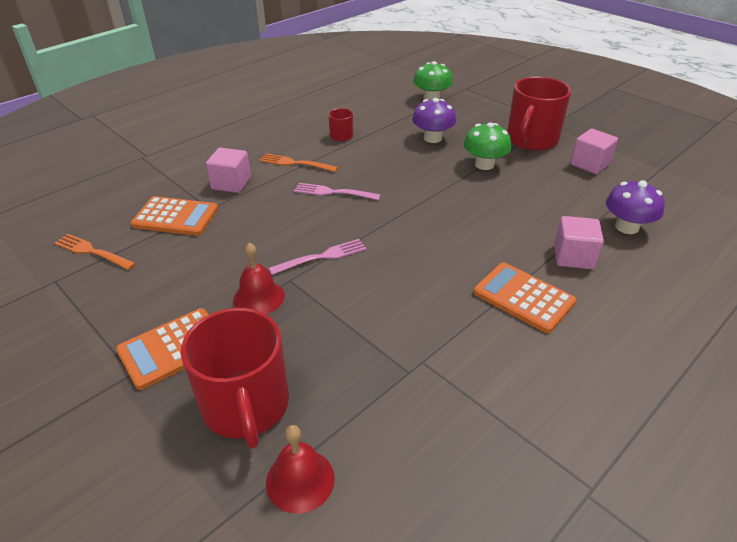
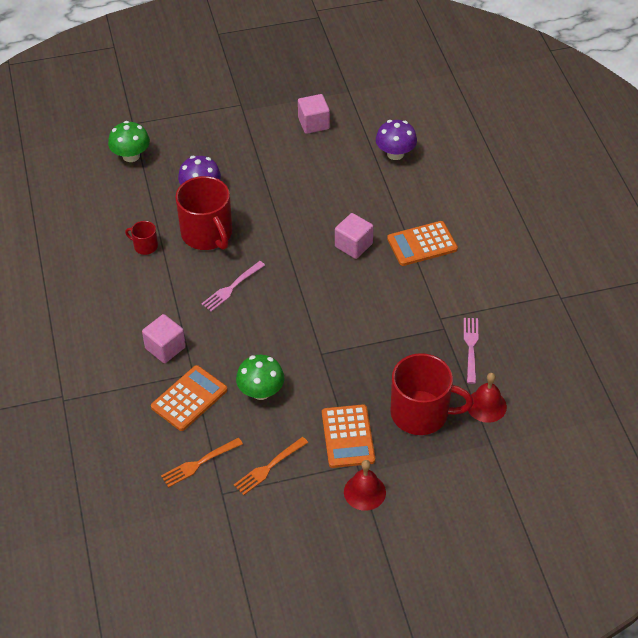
camera: 60 degrees left, 10 degrees up
(259, 297) = (328, 376): red bell -> red bell (364, 492)
(295, 163) = (167, 294): orange fork -> orange fork (269, 467)
(322, 257) = (309, 326): pink fork -> pink fork (471, 347)
(484, 164) = (266, 181): green mushroom -> green mushroom (261, 391)
(531, 140) = (254, 133): red mug -> red mug (207, 234)
(573, 257) = (403, 198): pink cube -> pink cube (353, 245)

